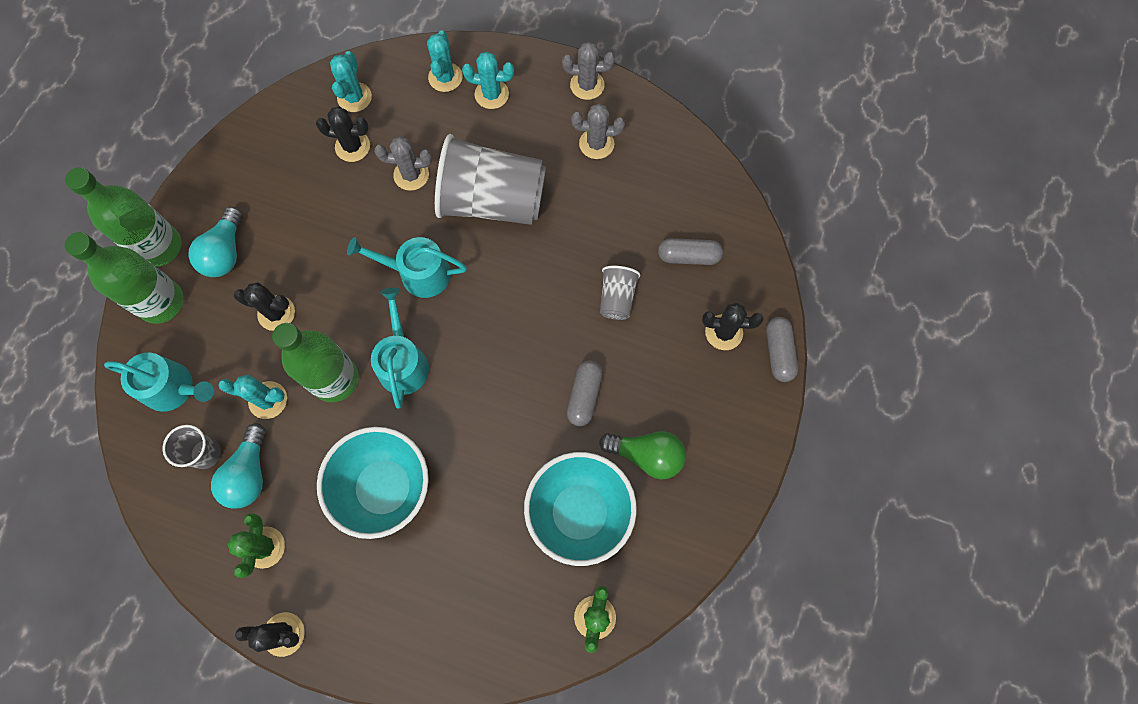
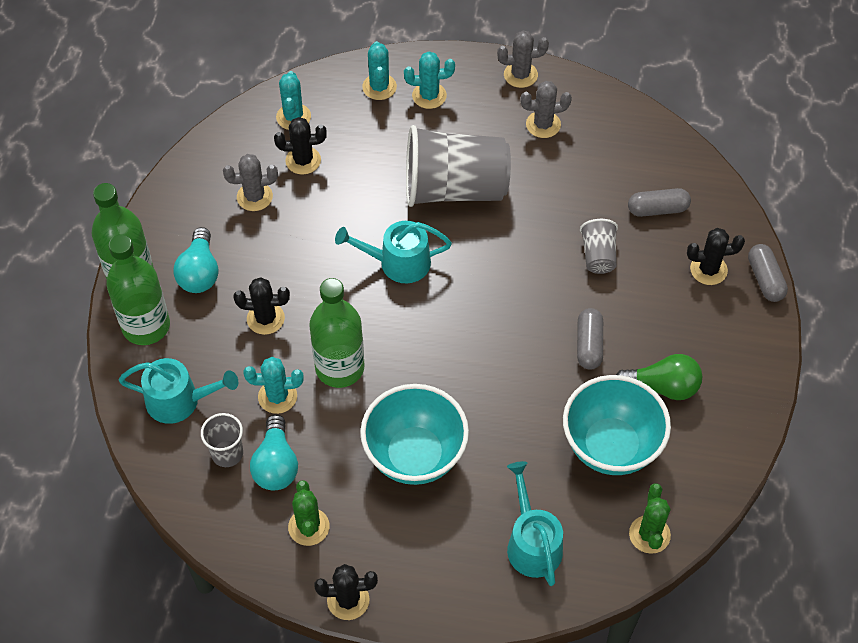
camera: 10 degrees left, 15 degrees down
(403, 362) = (403, 342): turquoise watering can -> turquoise watering can (532, 543)
(411, 175) = (368, 177): grey cactus -> grey cactus (254, 197)

